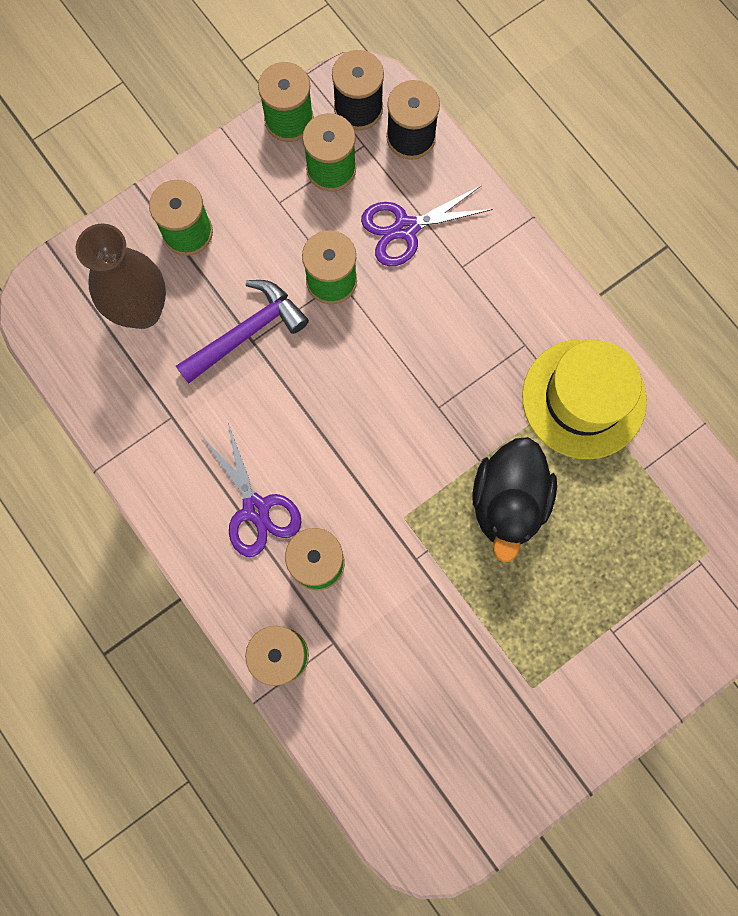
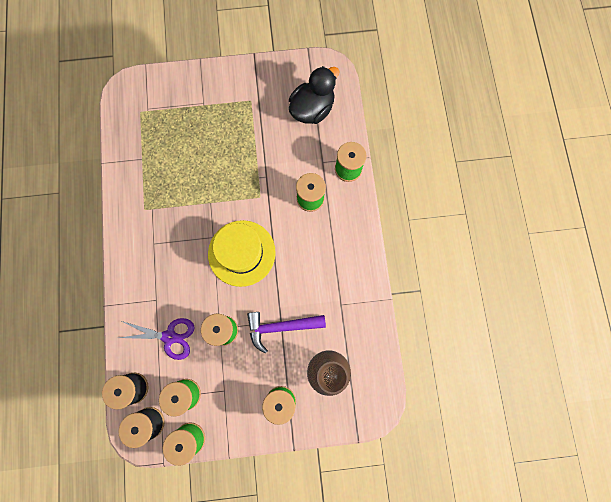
camera: 150 degrees left, 0 degrees up
(256, 509) = (324, 238): purple scissors -> none
(508, 502) = (210, 177): black duck -> black duck (312, 109)
(583, 398) = (145, 203): yellow hat -> yellow hat (241, 253)

